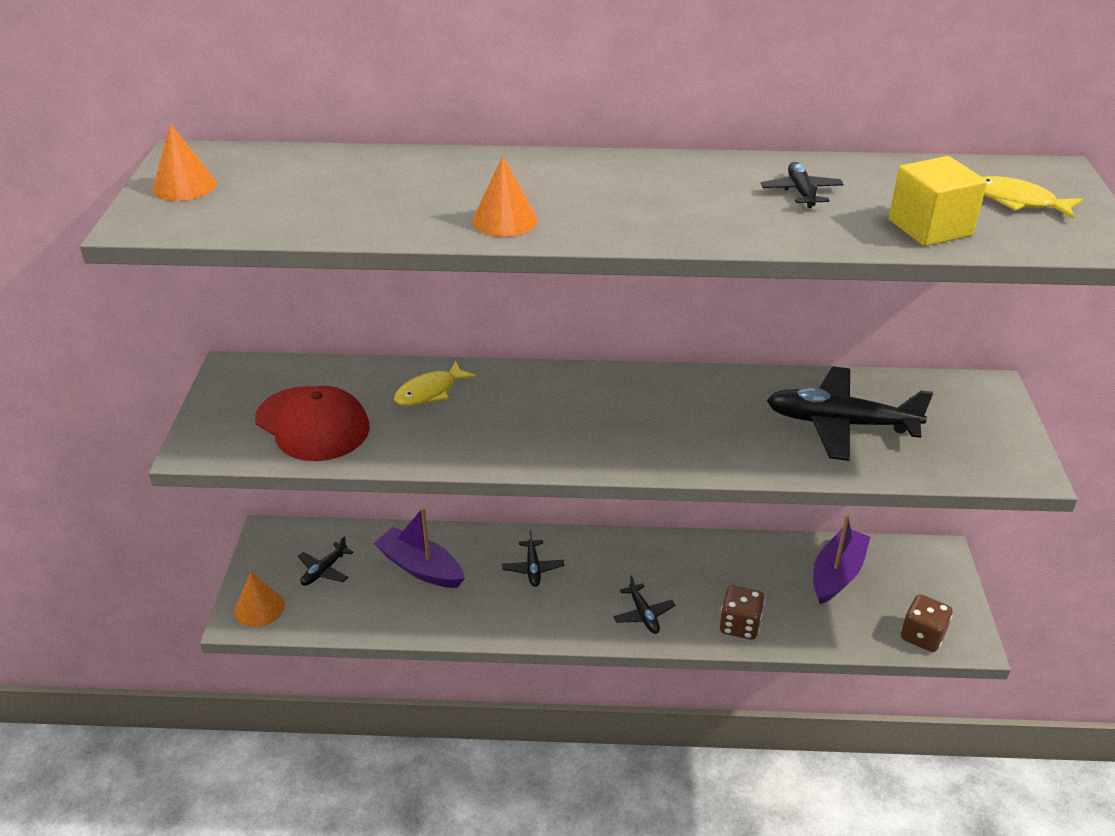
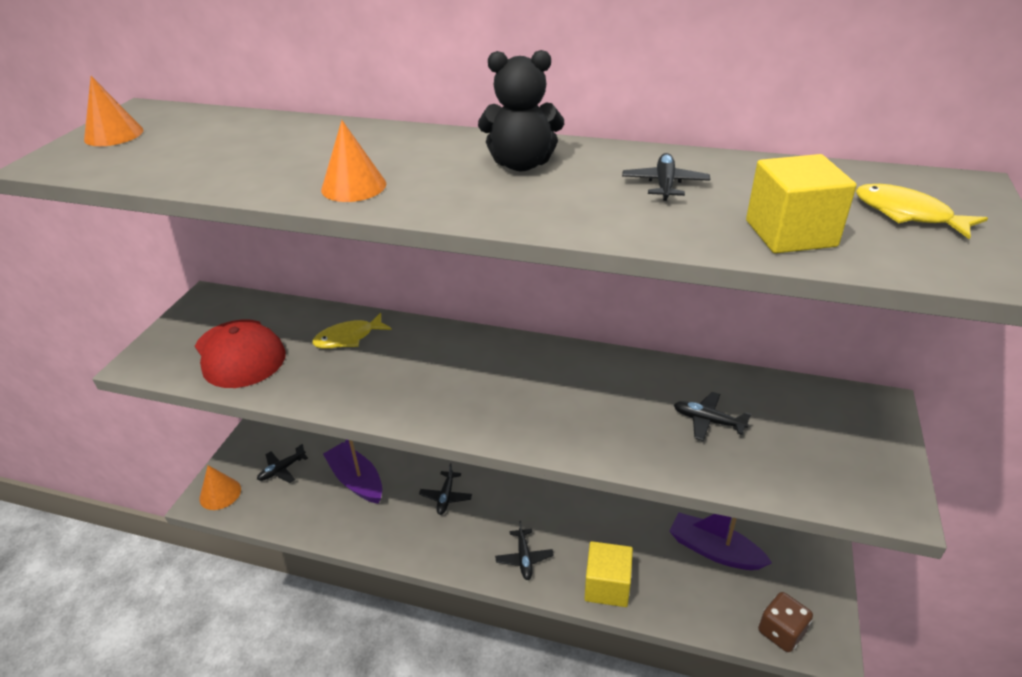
camera: 15 degrees right, 0 degrees up
(655, 183) = (521, 164): none -> black teddy bear
(739, 625) = (607, 586): brown dice -> yellow cube
(837, 574) = (714, 550): purple boat -> purple boat turned 105 degrees counterclockwise
(840, 423) = (707, 421): black plane -> black plane, size x0.48

